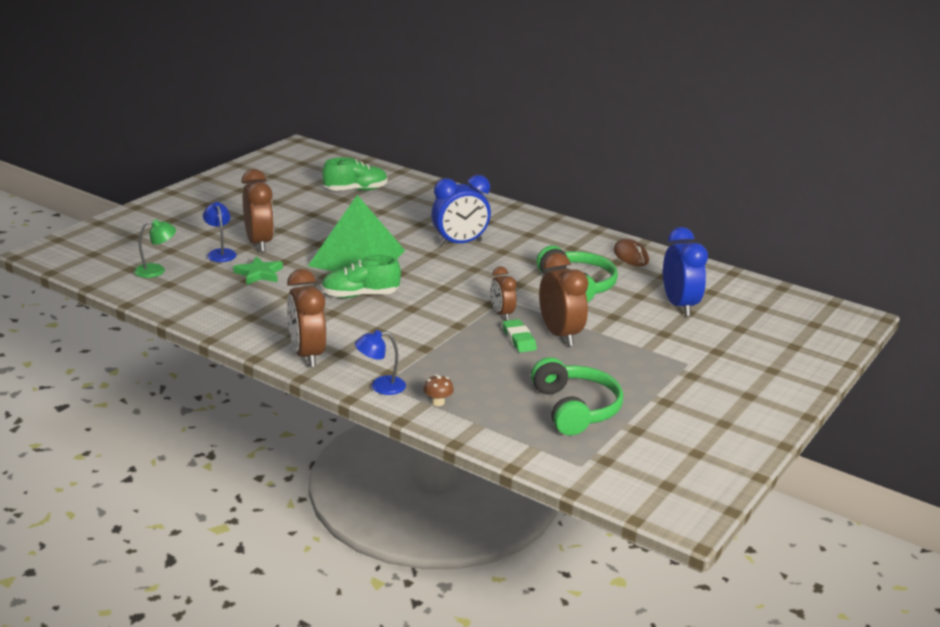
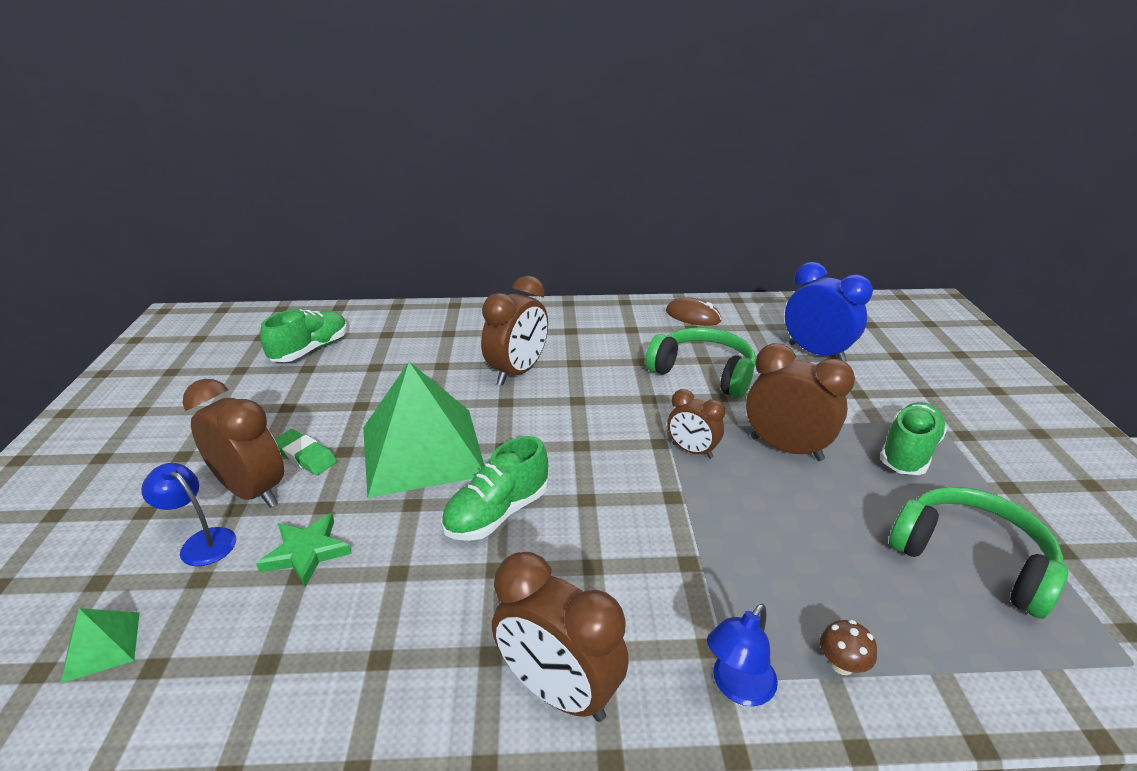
camera: 35 degrees left, 5 degrees up
(156, 270) = (102, 646): green lamp -> green pyramid
(459, 243) = (517, 372): blue clock -> brown clock
(519, 339) = (760, 480): green eraser -> green eraser (305, 456)
(634, 366) = (908, 452): none -> green shoe

